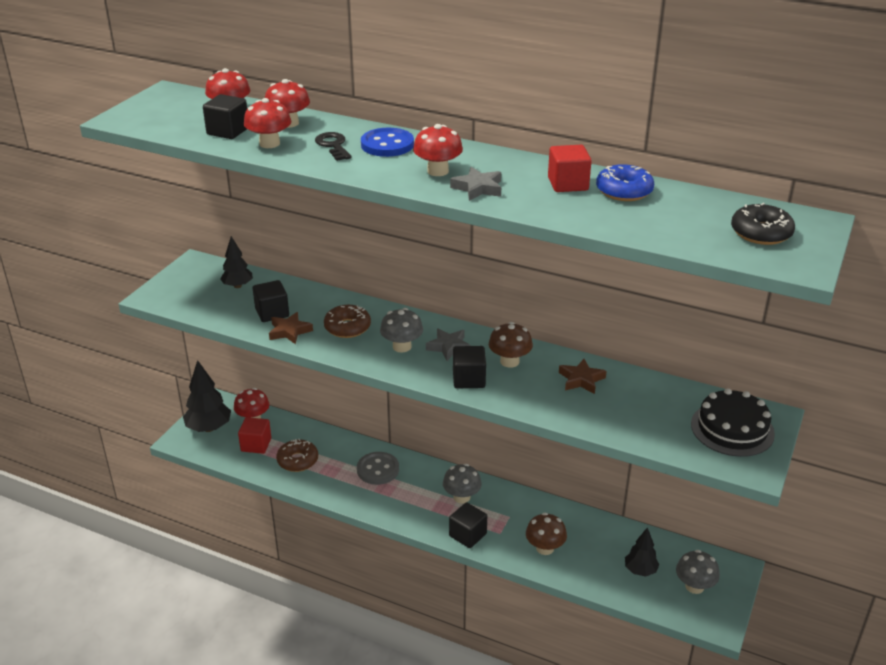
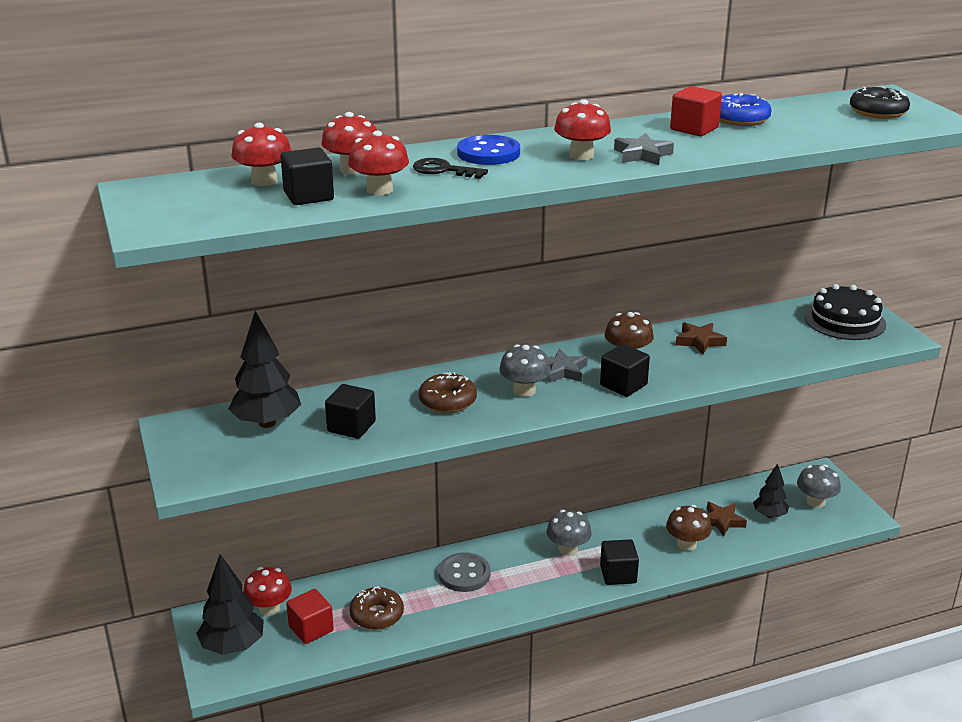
camera: 45 degrees left, 5 degrees down
(238, 286) = (267, 423): black tree -> black tree, size x1.62
(289, 331) = (400, 432): brown star -> brown star (722, 521)

